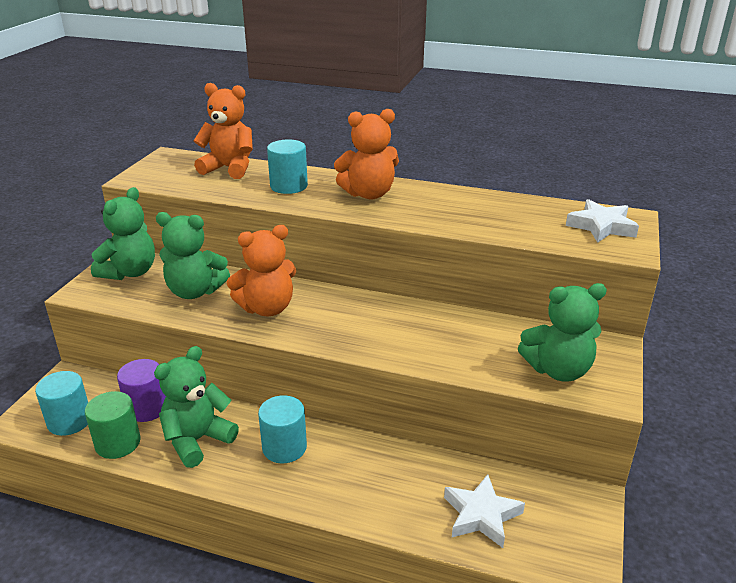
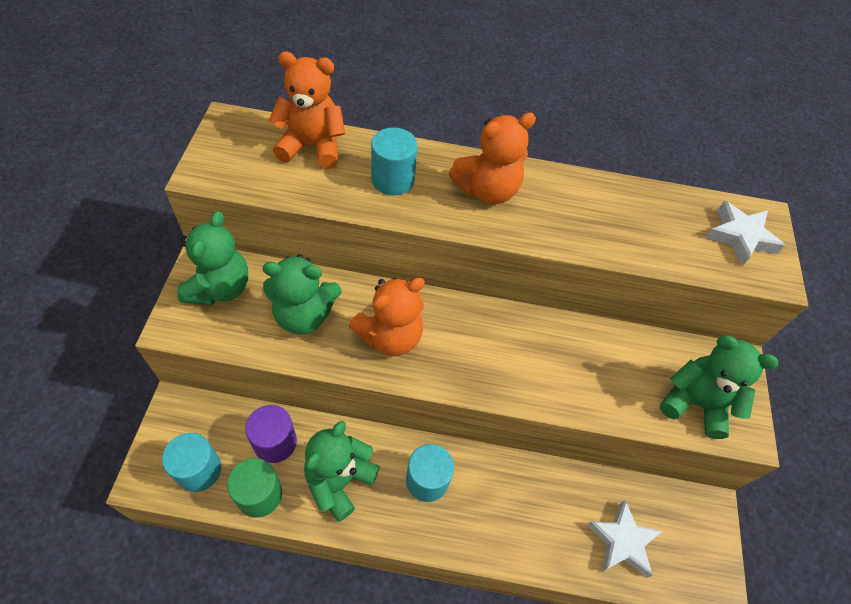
camera: 15 degrees left, 25 degrees up
(558, 370) = (695, 403): green teddy bear -> green teddy bear turned 135 degrees counterclockwise

